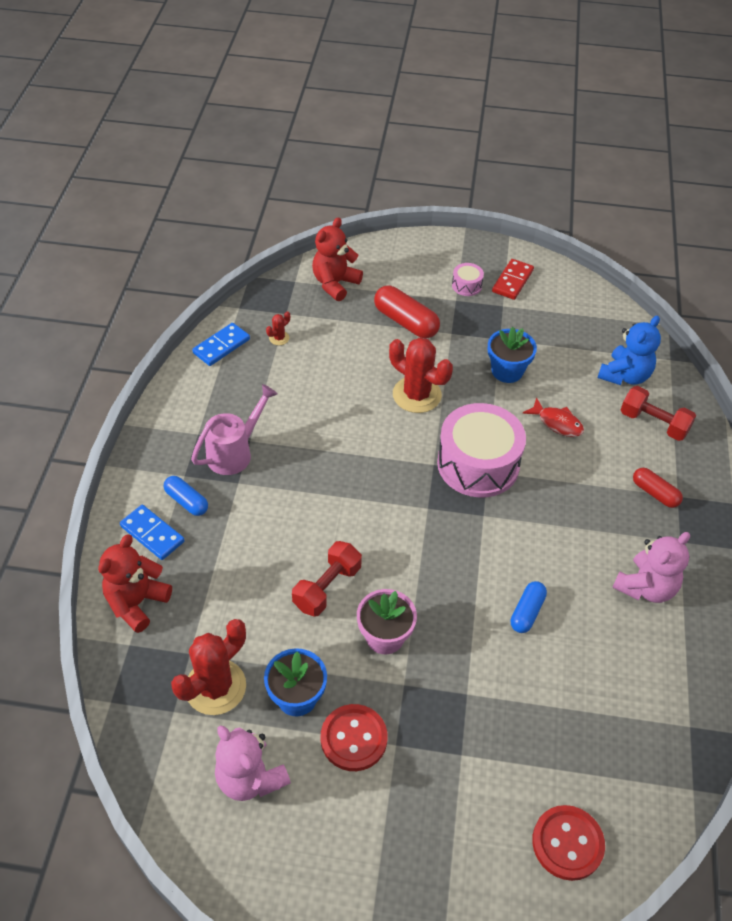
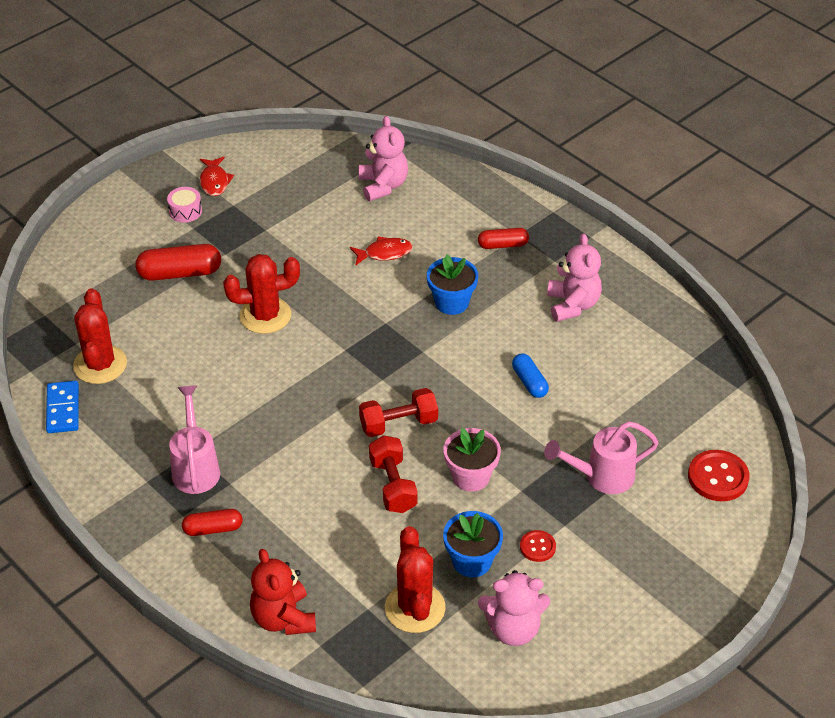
camera: 50 degrees left, 5 degrees down
(152, 534) = (223, 571): blue domino -> none
(186, 501) = (213, 529): blue capsule -> red capsule
(279, 338) = (100, 365): red cactus -> red cactus, size x2.31
(335, 284) = (81, 290): red teddy bear -> none
(353, 738) = (537, 547): red button -> red button, size x0.58
(476, 739) = (602, 477): none -> pink watering can
(478, 464) = (373, 323): pink drum -> none
(507, 371) = (303, 247): blue flower pot -> blue flower pot (451, 302)
(512, 281) = (214, 181): red domino -> red fish
(625, 375) = (383, 186): blue teddy bear -> pink teddy bear
(653, 423) = (443, 202): red dumbbell -> red dumbbell (398, 424)

